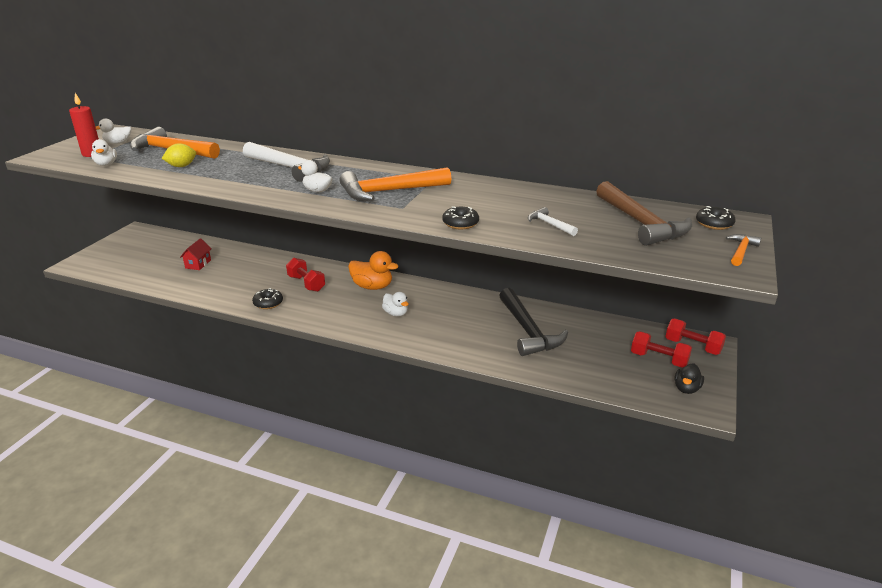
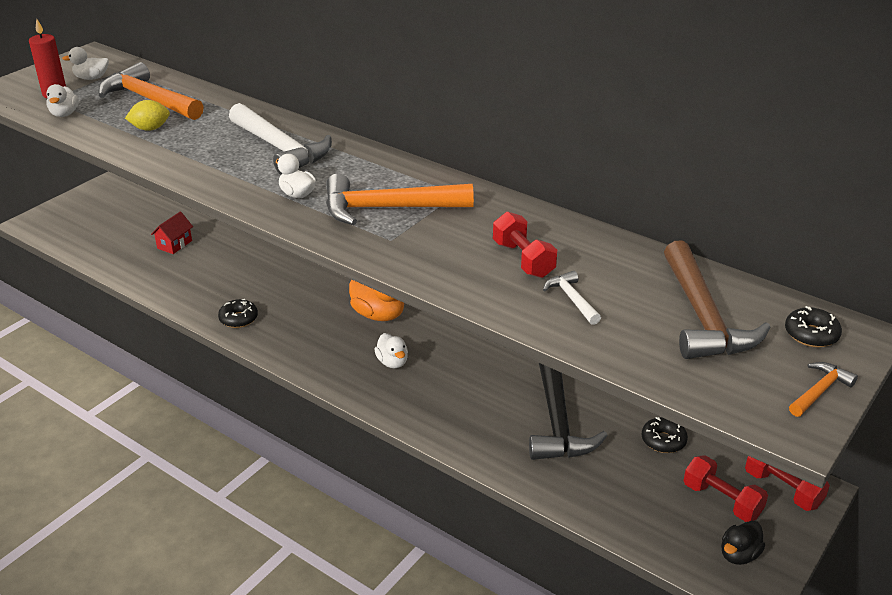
camera: 15 degrees right, 5 degrees up
(306, 283) = (296, 296): red dumbbell -> red dumbbell (523, 259)
(460, 223) = (452, 279): black donut -> black donut (663, 441)

